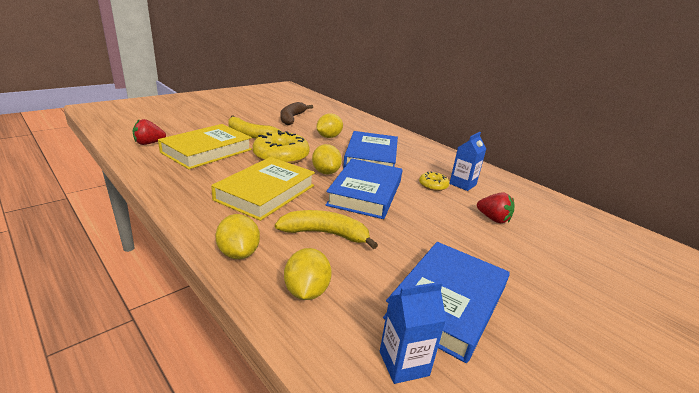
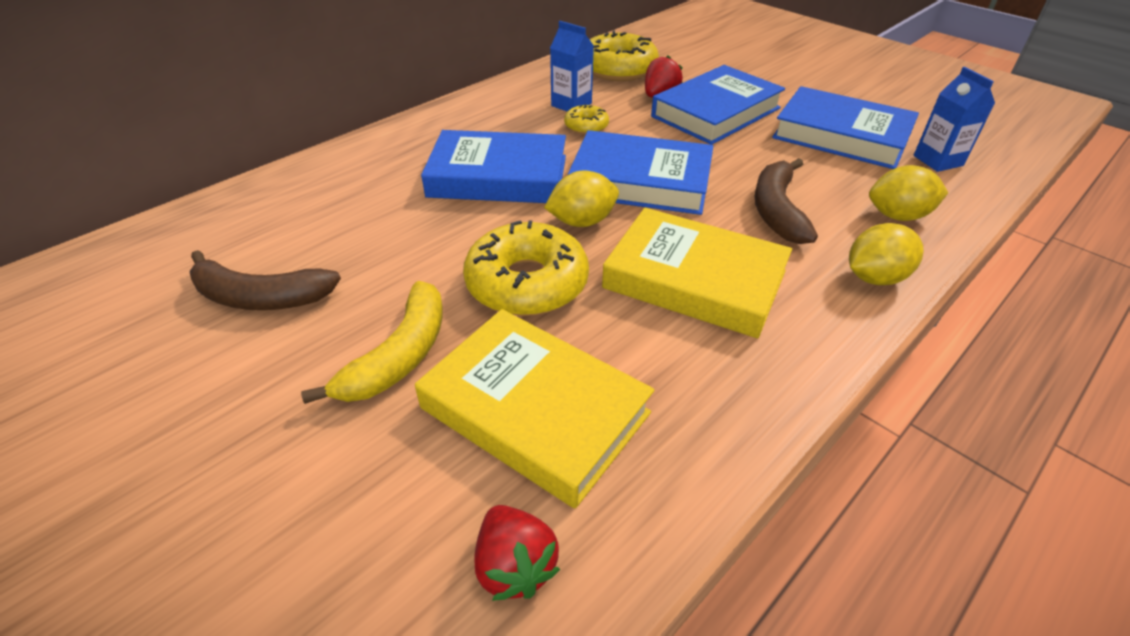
camera: 90 degrees left, 15 degrees up
(325, 234) = (777, 210): yellow banana -> brown banana
(329, 137) = (398, 228): yellow lemon -> none
(472, 239) = (716, 112): none -> blue book
(534, 208) = (618, 69): none -> yellow donut

